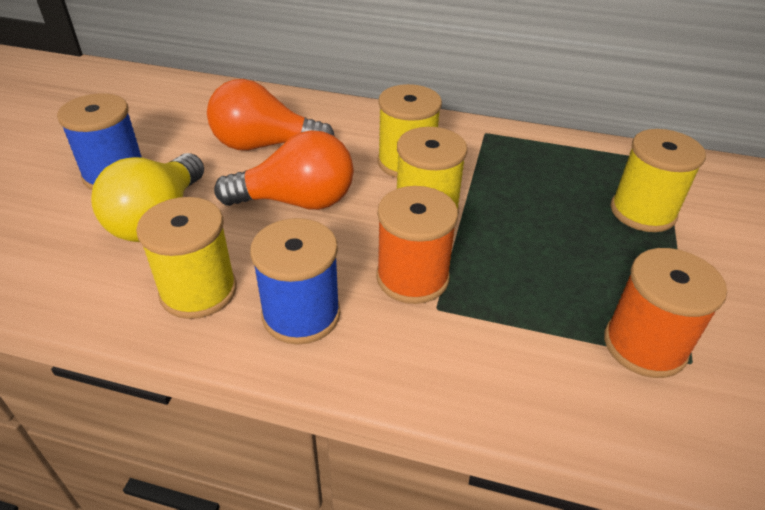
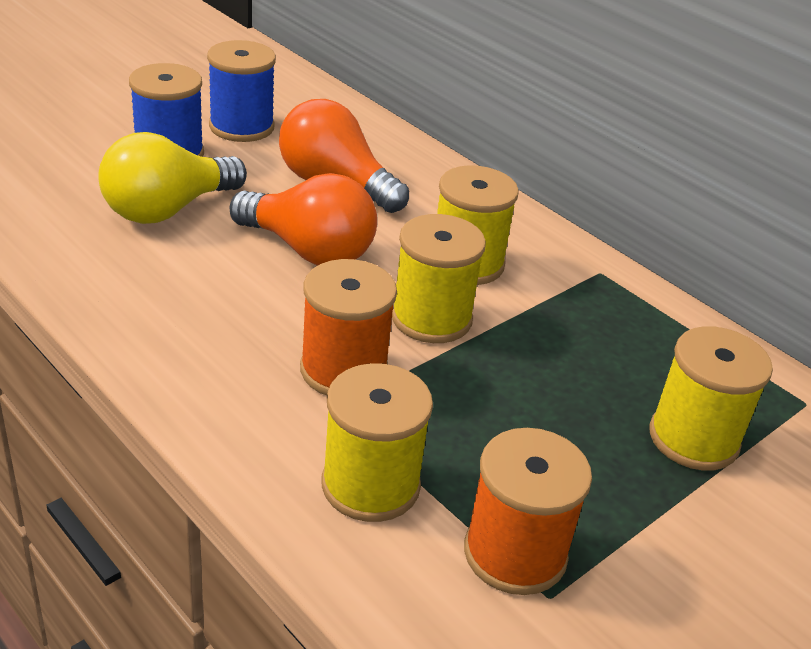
camera: 30 degrees right, 5 degrees down
(198, 291) = (139, 285): yellow spool -> yellow spool (370, 485)
(301, 314) = (205, 348): blue spool -> blue spool (241, 127)

